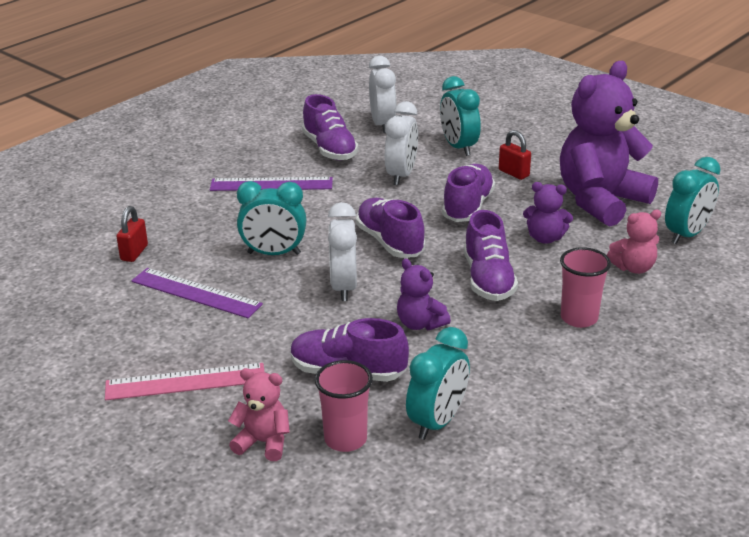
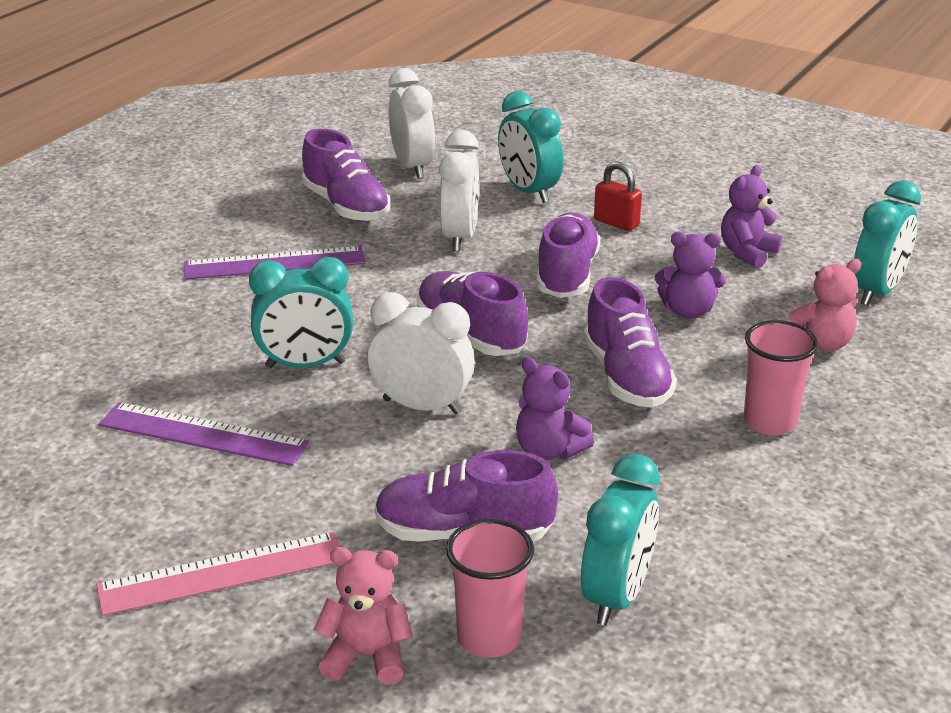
camera: 10 degrees left, 0 degrees up
(134, 253) = (92, 381): red padlock -> none
(343, 287) = (422, 406): white clock -> white clock turned 120 degrees clockwise
(600, 201) = (747, 253): purple teddy bear -> purple teddy bear, size x0.45

